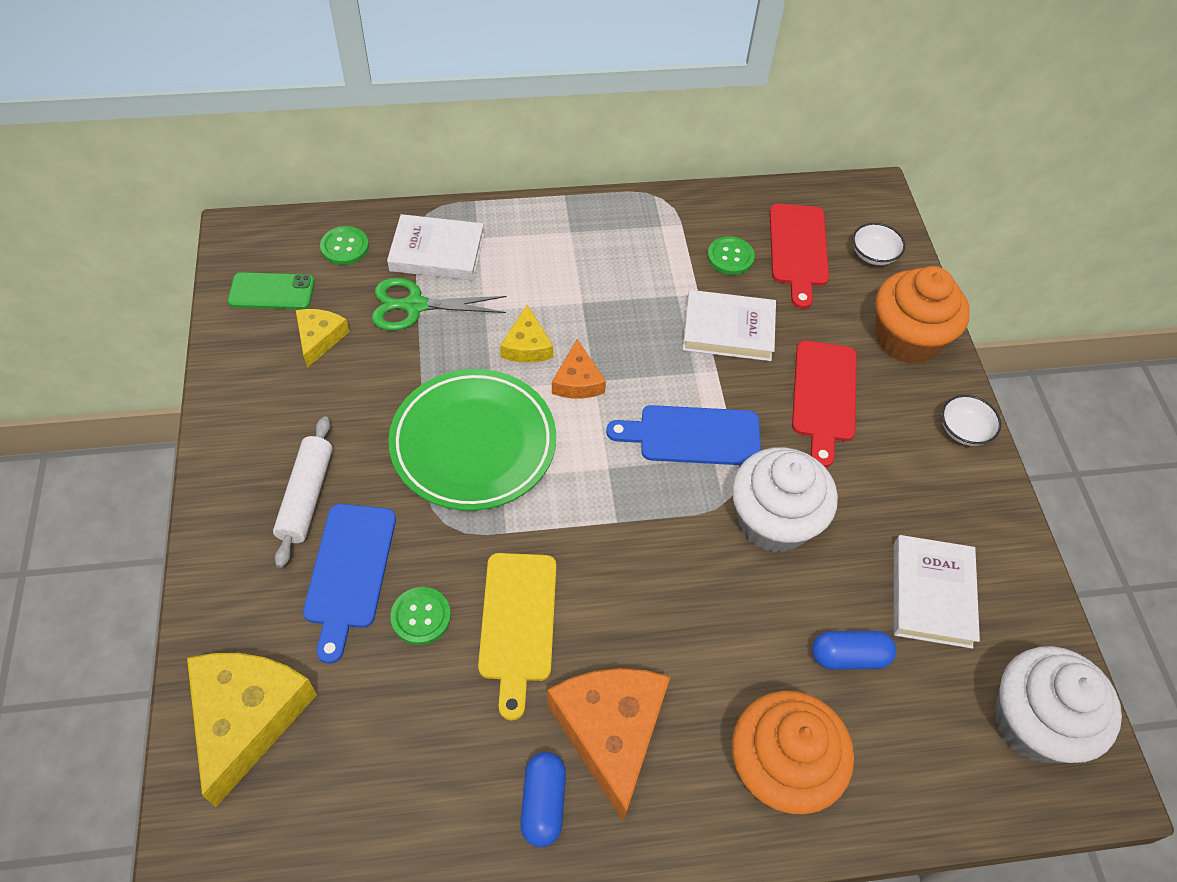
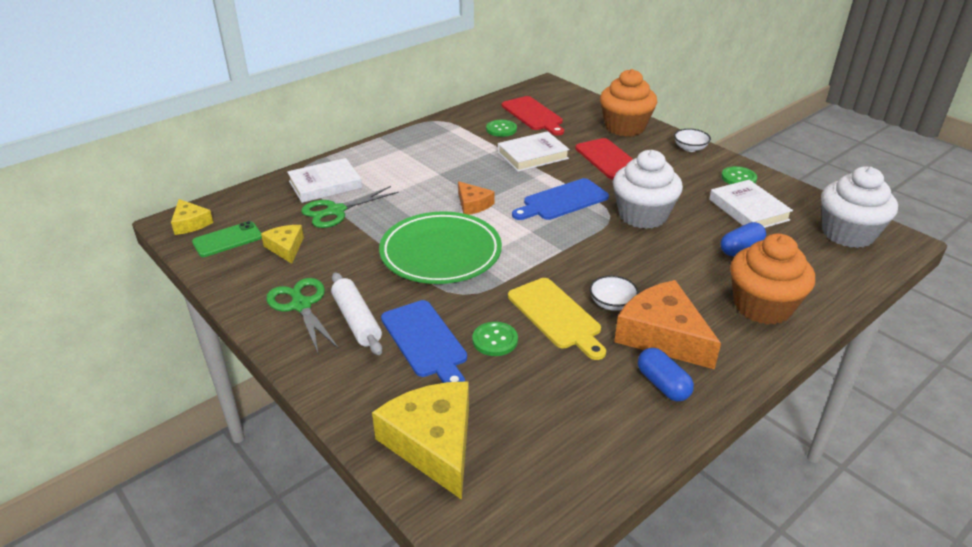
camera: 30 degrees left, 20 degrees down
(270, 439) = (301, 305): none -> green scissors
(345, 247) = (259, 203): green button -> green button (738, 178)
(527, 346) = (426, 202): yellow cheese -> yellow cheese (190, 223)
(873, 255) = (573, 105): white bowl -> white bowl (612, 303)

